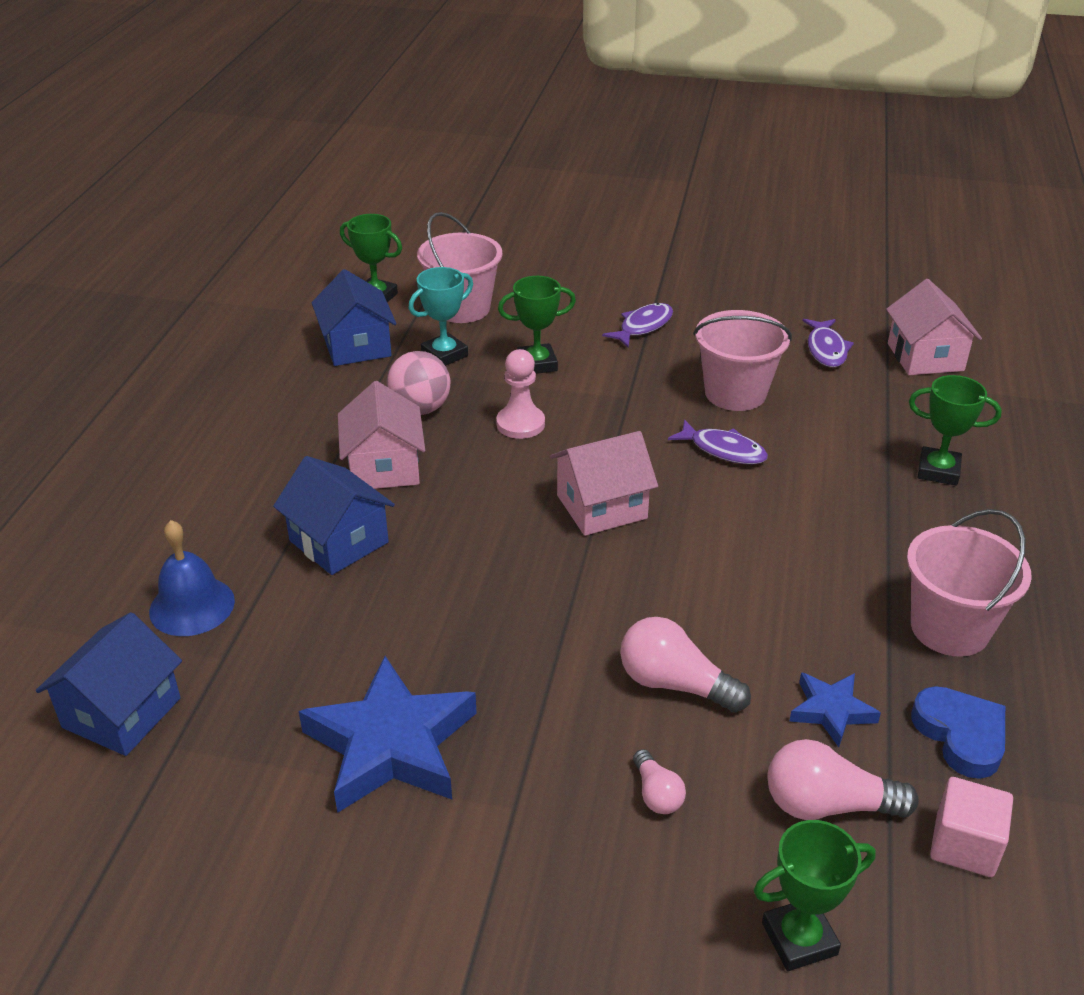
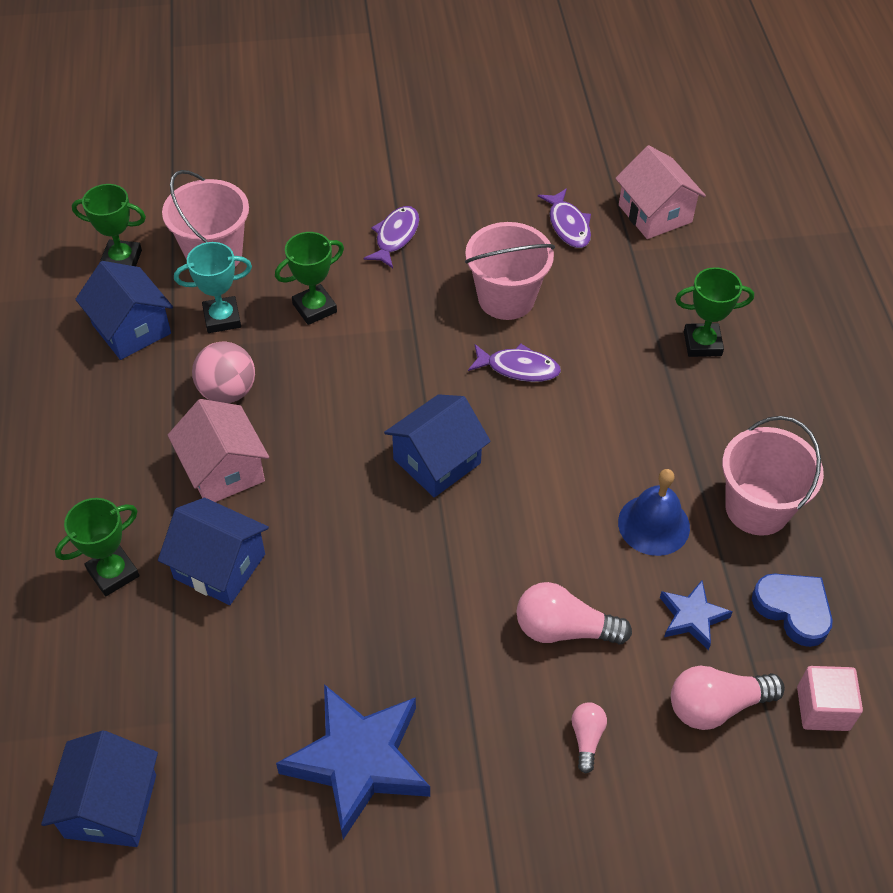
camera: 20 degrees left, 15 degrees up
(192, 606) = (118, 676): blue bell -> blue bell (653, 524)
(444, 354) = (222, 318): turquoise trophy -> turquoise trophy turned 45 degrees clockwise
(520, 424) = (328, 385): pink pawn -> none
(601, 507) = (437, 461): pink house -> blue house
(656, 794) = (586, 738): pink light bulb -> pink light bulb turned 135 degrees counterclockwise
(799, 939) = (732, 829): green trophy -> green trophy (113, 573)

